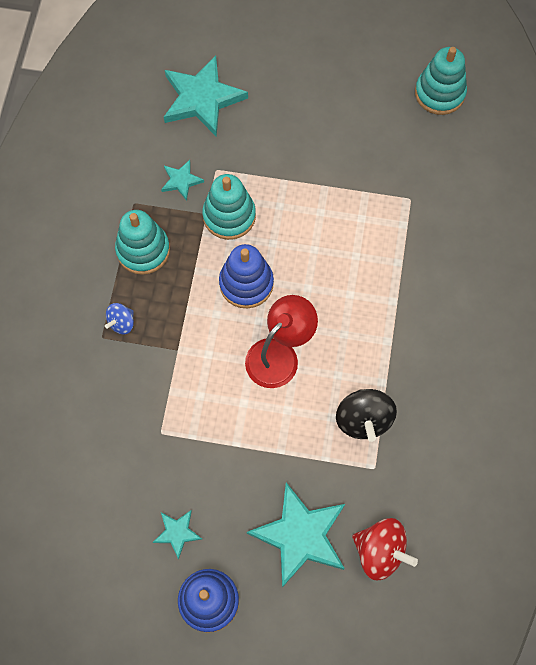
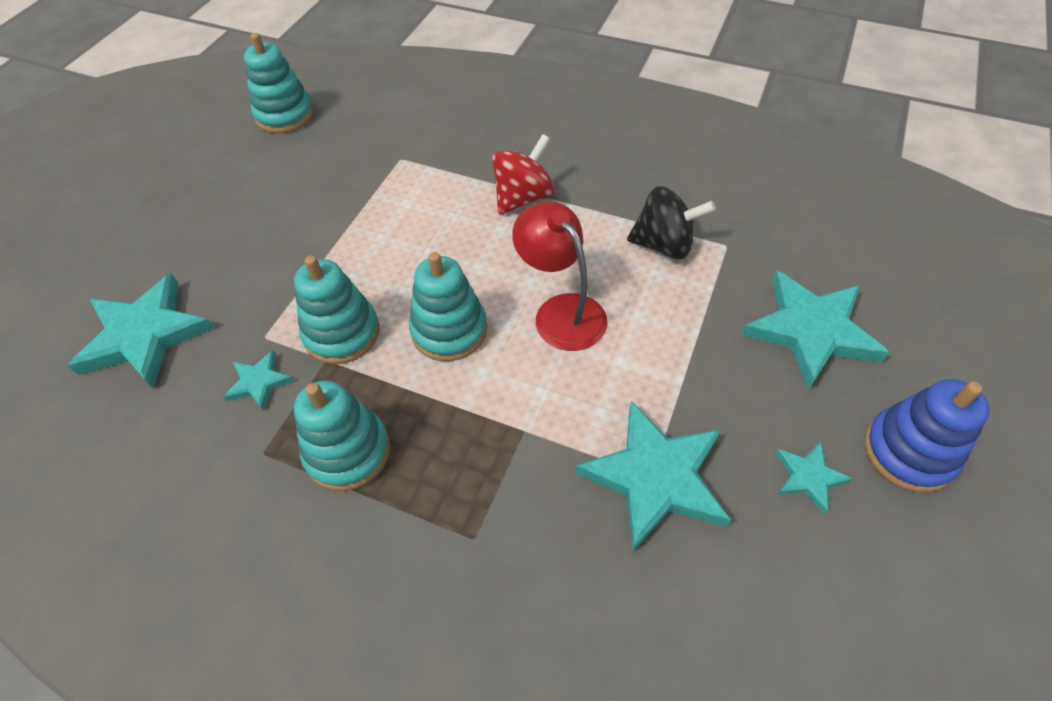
camera: 75 degrees left, 15 degrees down
(122, 323) = (458, 503): blue spinning top -> none
(159, 436) = (655, 478): none -> turquoise star
(246, 283) = (449, 330): blue stacking toy -> turquoise stacking toy
(380, 551) = (829, 258): red spinning top -> red spinning top (523, 198)

